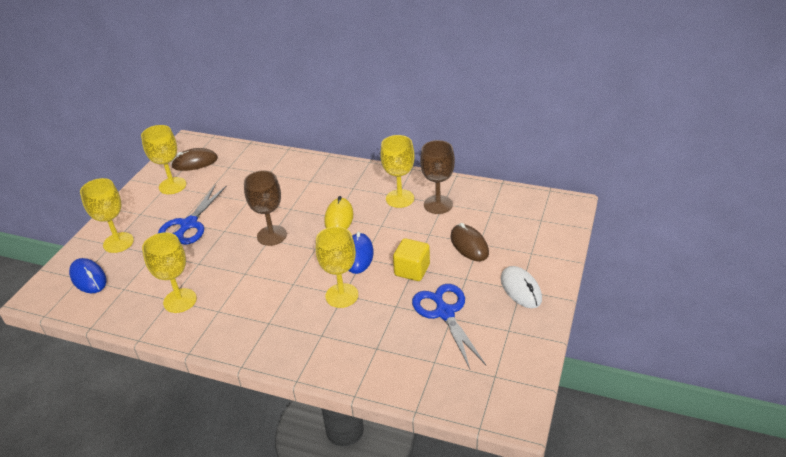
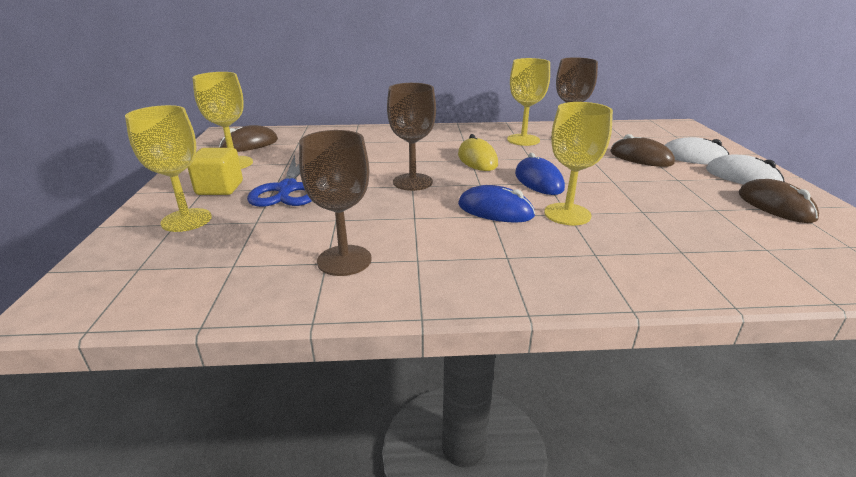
camera: 25 degrees left, 10 degrees down
(88, 278) = (156, 265): blue mouse -> blue mouse (495, 210)
(180, 300) = (344, 260): yellow goblet -> brown goblet
(412, 270) = (614, 182): yellow cube -> yellow cube (220, 188)
(444, 312) = (703, 206): blue scissors -> none
(499, 326) = (775, 206): none -> brown mouse
(514, 254) = (693, 157): none -> white mouse

